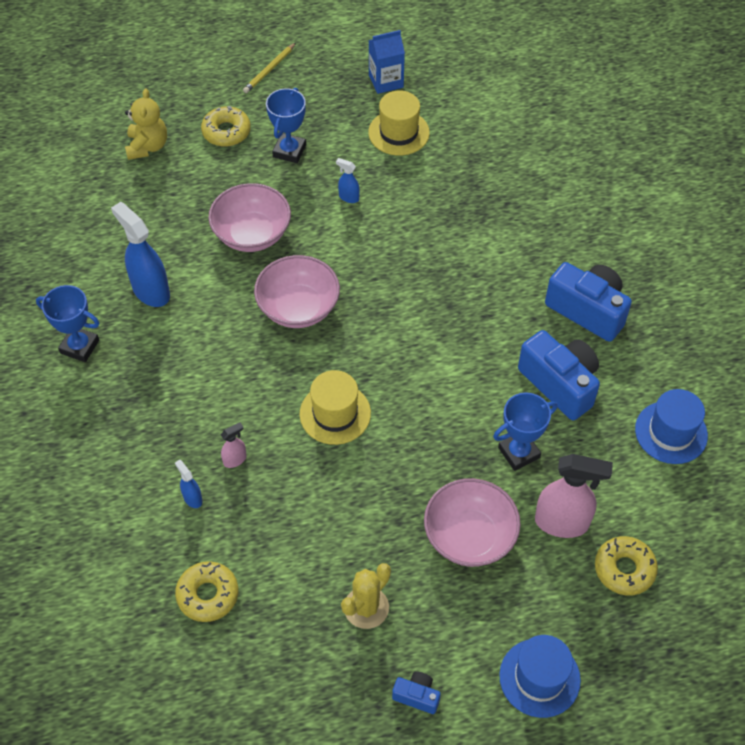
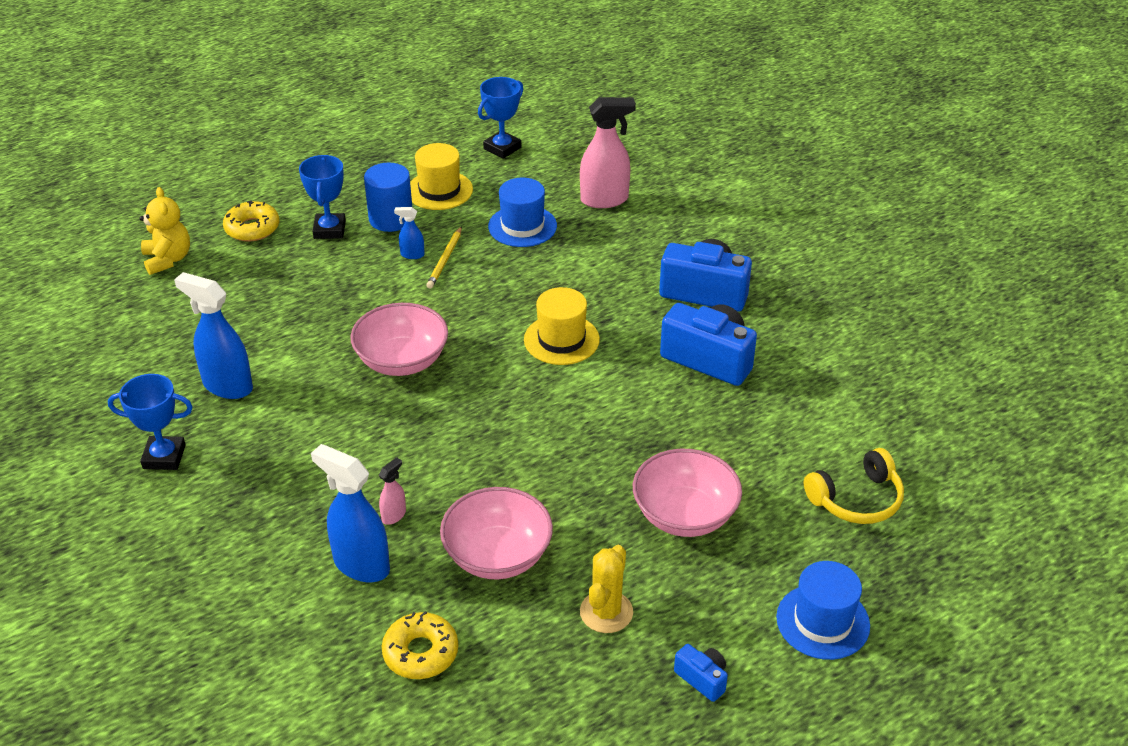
camera: 20 degrees left, 15 degrees down
(192, 498) = (361, 565): blue spray bottle -> blue spray bottle, size x2.10
(252, 234) = (321, 309): pink bowl -> pink bowl (497, 555)
(269, 70) = (277, 167): yellow pencil -> yellow pencil (445, 260)
(335, 413) = (486, 444): yellow hat -> yellow hat (561, 339)
(345, 153) = (391, 219): none -> blue cylinder
(386, 81) = (406, 152): blue carton -> none
(417, 696) = (702, 679): blue camera -> blue camera turned 45 degrees clockwise
(519, 452) = (698, 428): blue trophy -> blue trophy (502, 148)
(562, 523) = (773, 476): pink spray bottle -> pink spray bottle (605, 200)
(624, 569) = (857, 499): yellow donut -> yellow headphones
(671, 432) = (839, 371): blue hat -> blue hat (522, 226)

